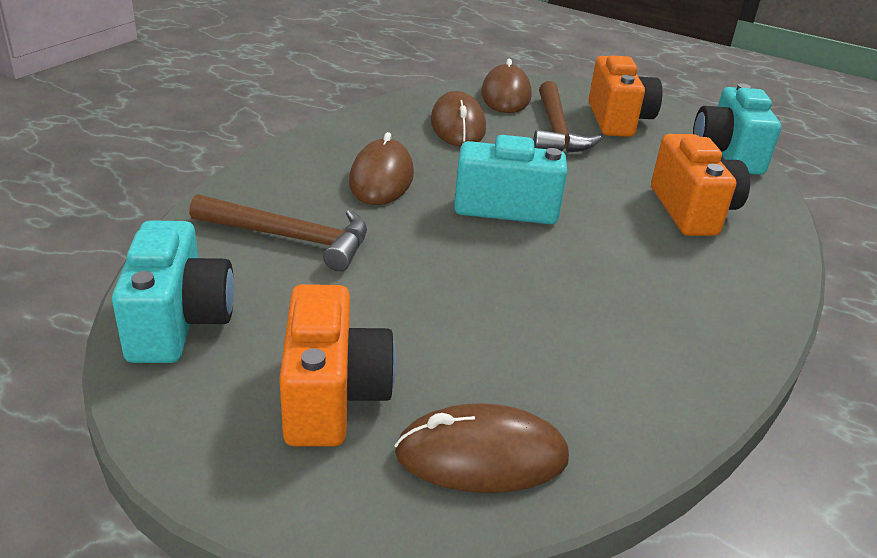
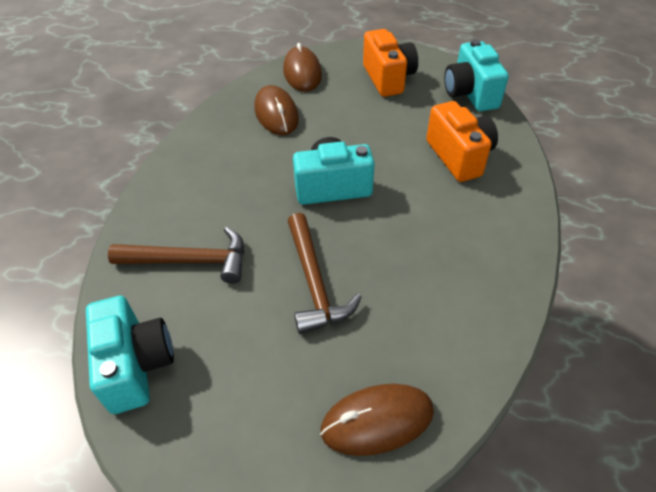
camera: 10 degrees left, 15 degrees up
(332, 396) = (265, 400): orange camera -> none
(381, 178) = (237, 183): brown mouse -> none
(556, 130) = (348, 100): brown hammer -> brown hammer (314, 282)

